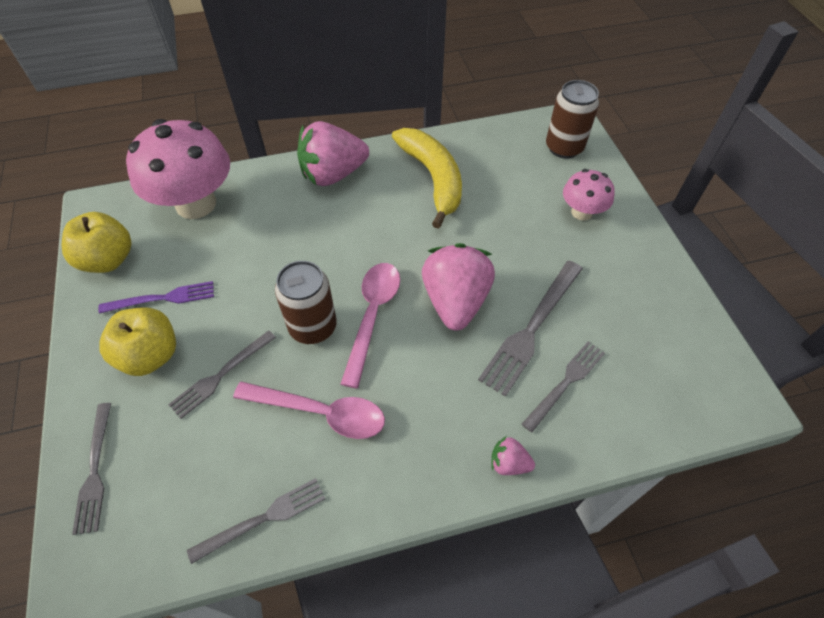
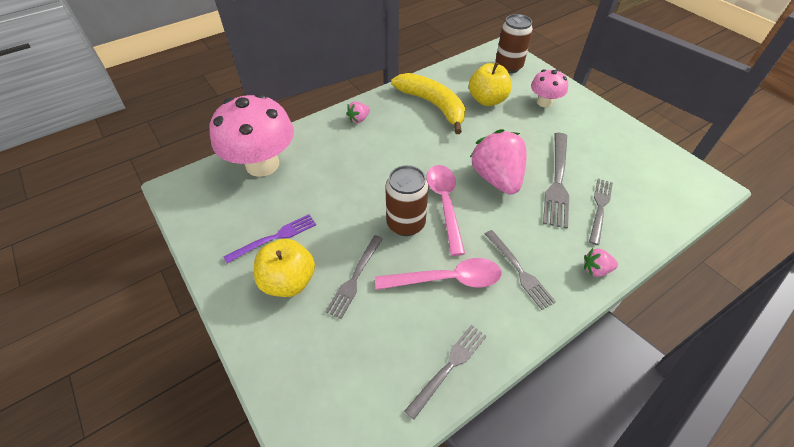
camera: 20 degrees left, 5 degrees down
(95, 471) = (291, 381): grey fork -> grey fork (519, 271)
(108, 260) = (211, 223): yellow apple -> yellow apple (487, 100)
(333, 174) = (359, 119): pink strawberry -> pink strawberry, size x0.45

